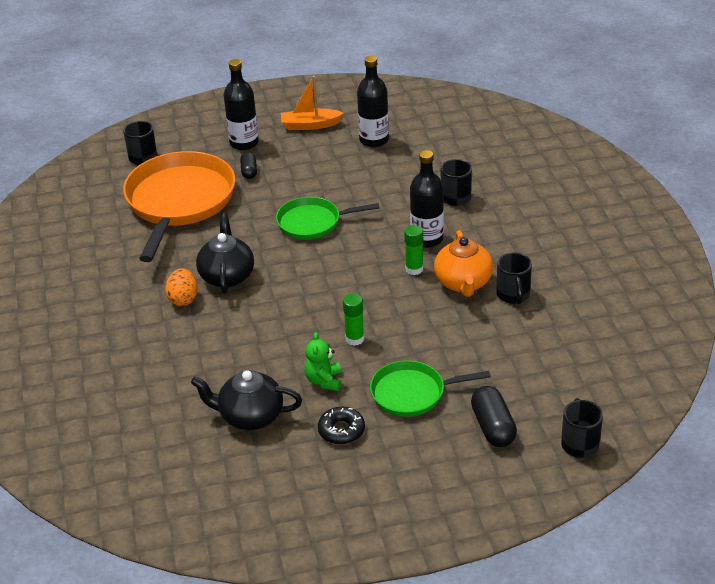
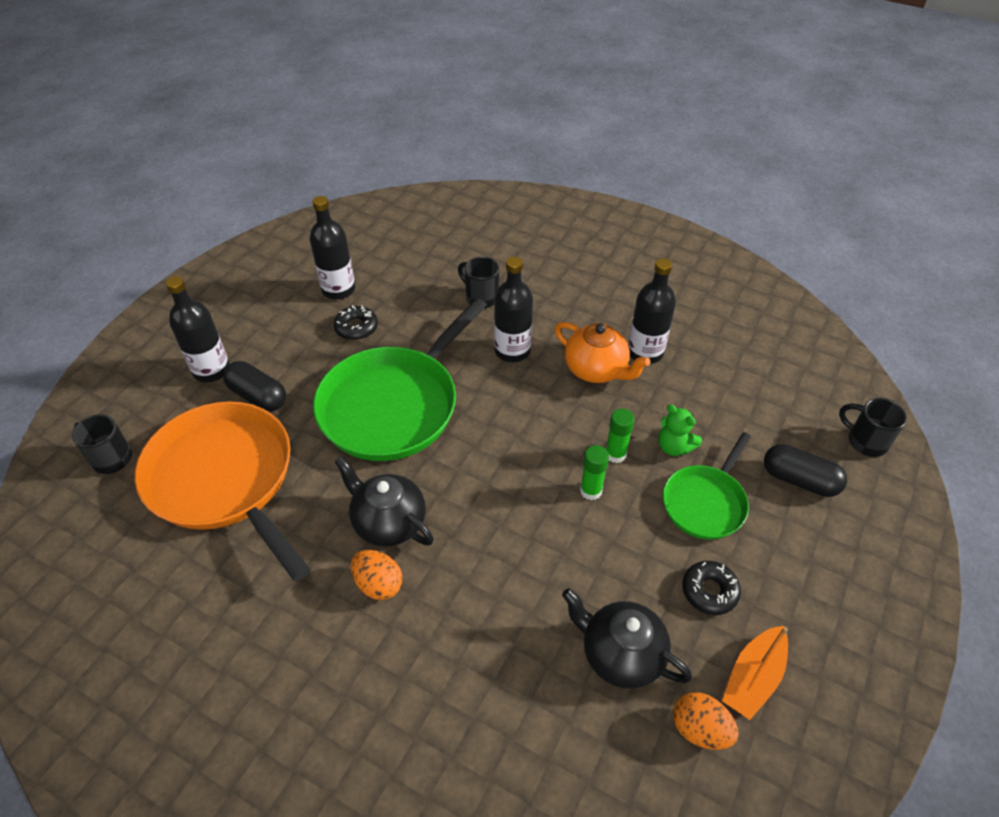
camera: 50 degrees left, 10 degrees up
(238, 474) = (699, 729): none -> orange egg
(249, 171) = (258, 396): black capsule -> black capsule, size x1.62
(250, 416) = (620, 654): black teapot -> black teapot turned 75 degrees clockwise
(310, 125) = (257, 311): orange boat -> orange boat (753, 678)
(312, 222) = (393, 405): green pan -> green pan, size x1.82
(324, 381) = (626, 555): green teddy bear -> green teddy bear (674, 447)
(352, 168) = (356, 328): none -> black donut
(414, 269) = (542, 386): green glue stick -> green glue stick (615, 454)
(513, 295) = (645, 352): black mug -> black bottle

